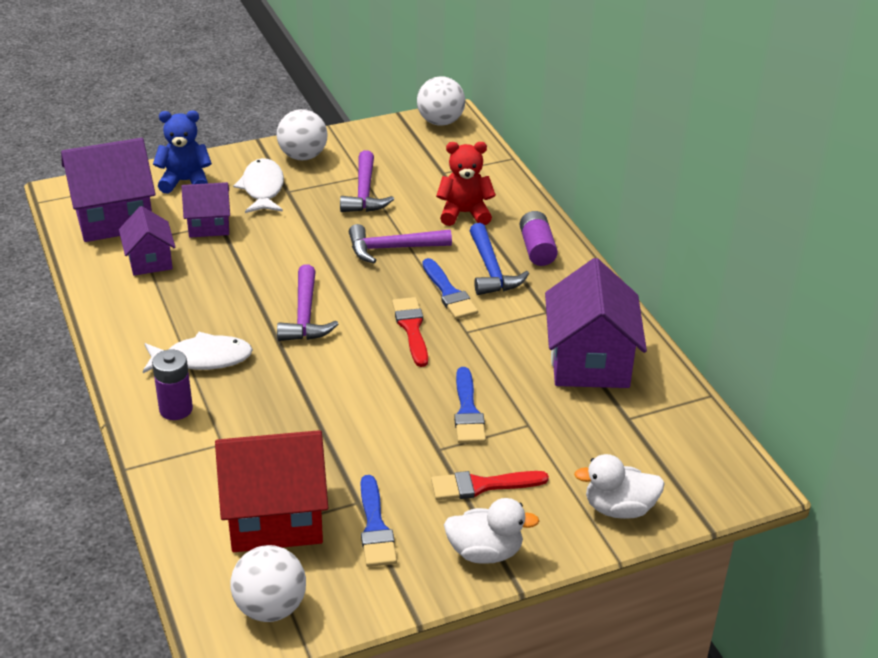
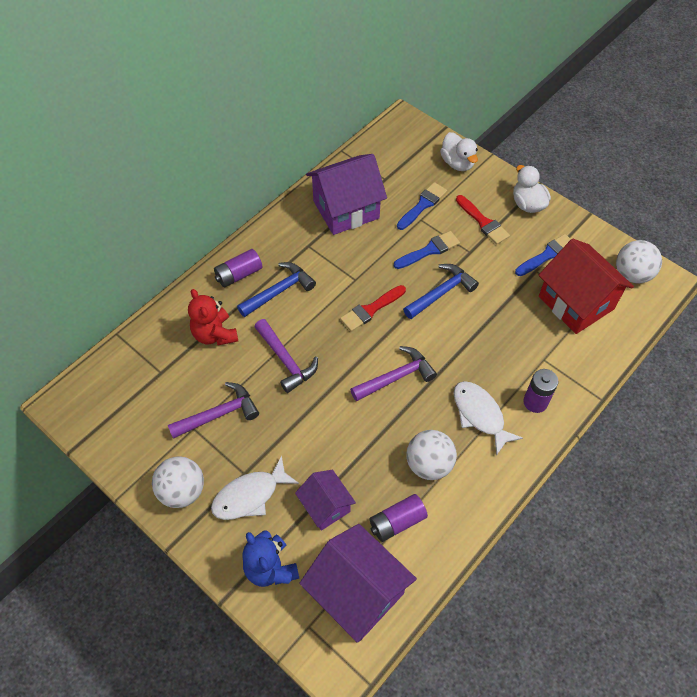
camera: 115 degrees left, 20 degrees up
(150, 261) = (397, 522): purple house -> purple battery
(391, 395) = (441, 292): none -> blue hammer
(440, 122) = (75, 409): white ball -> white ball (429, 464)
(449, 293) = (320, 305): blue brush -> blue brush (422, 205)

